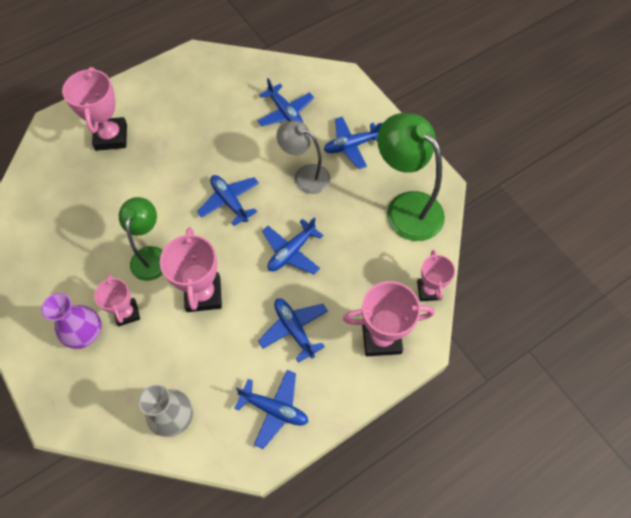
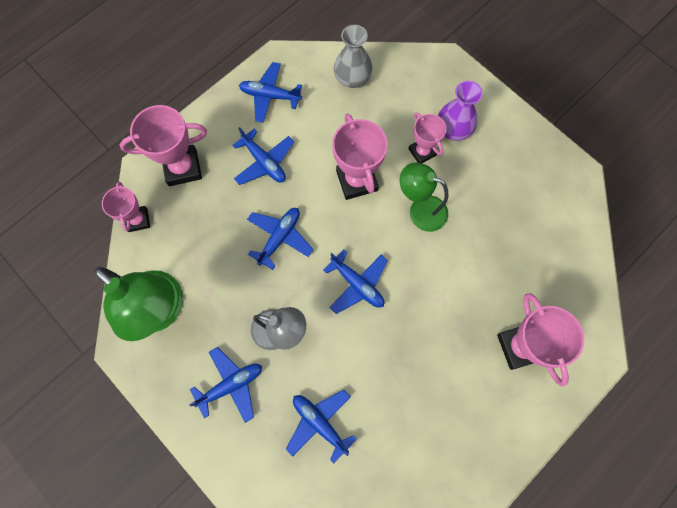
camera: 170 degrees right, 10 degrees up
(151, 255) = (420, 210): green lamp -> green lamp turned 120 degrees clockwise

